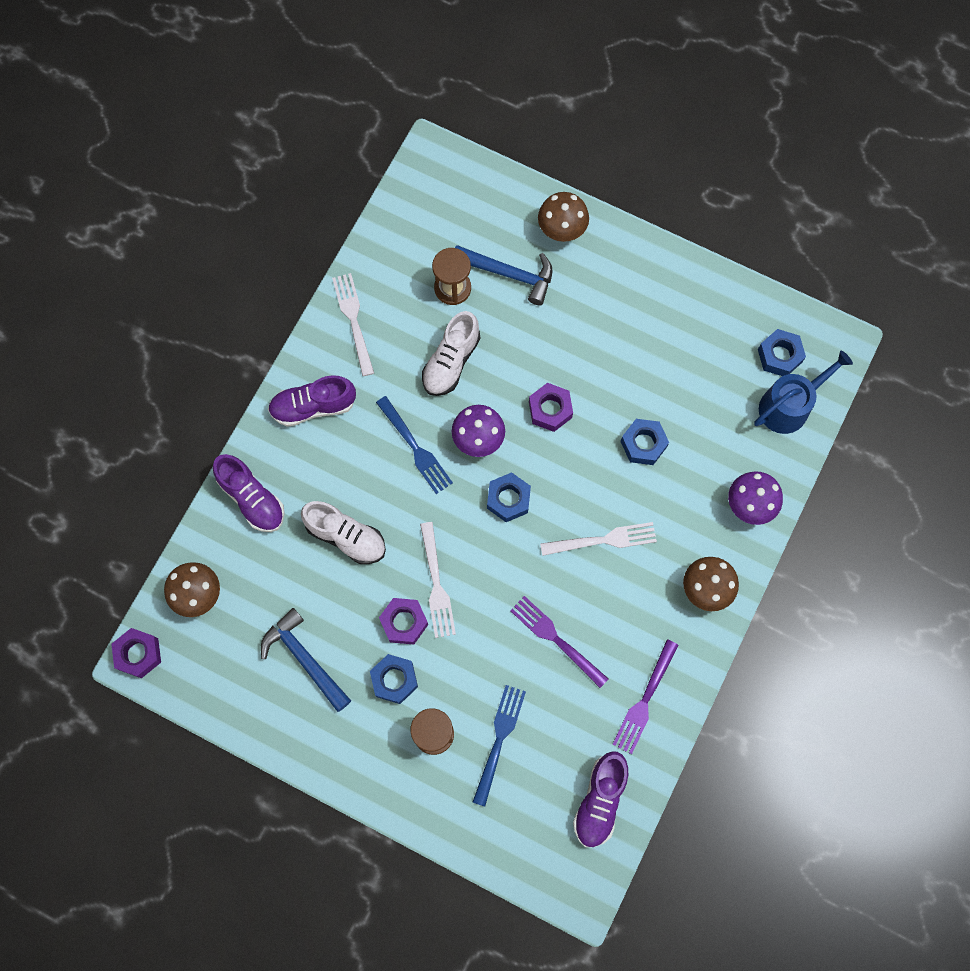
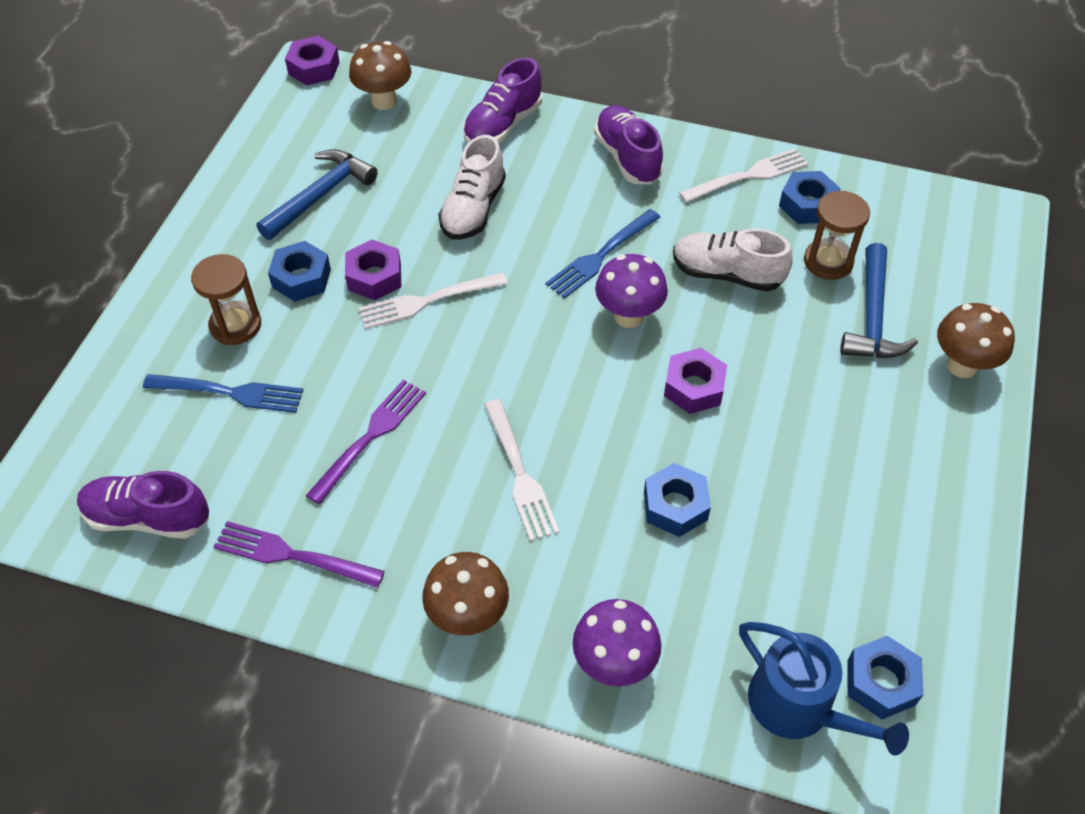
camera: 80 degrees right, 20 degrees down
(508, 499) = (555, 359): blue nut -> blue nut (807, 205)

